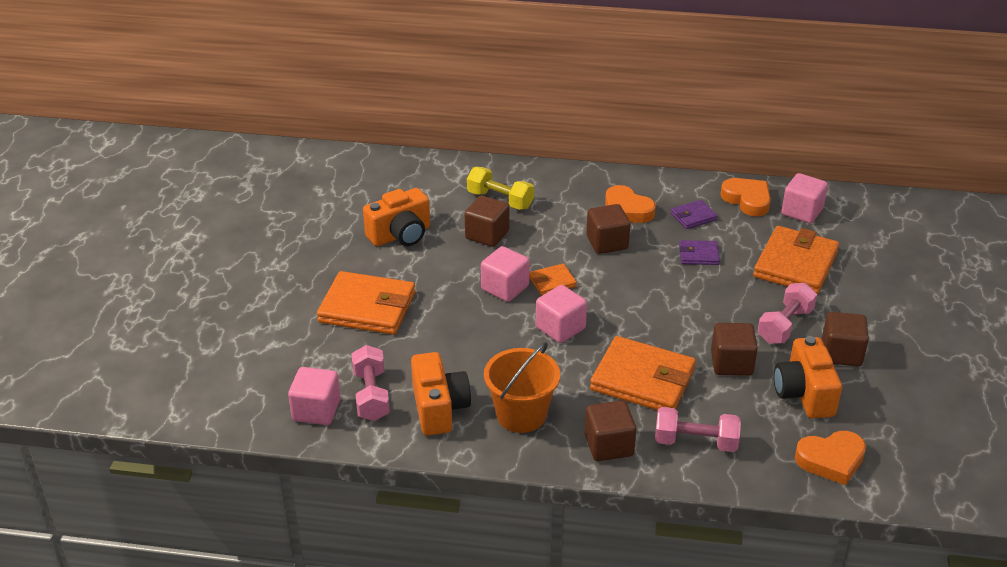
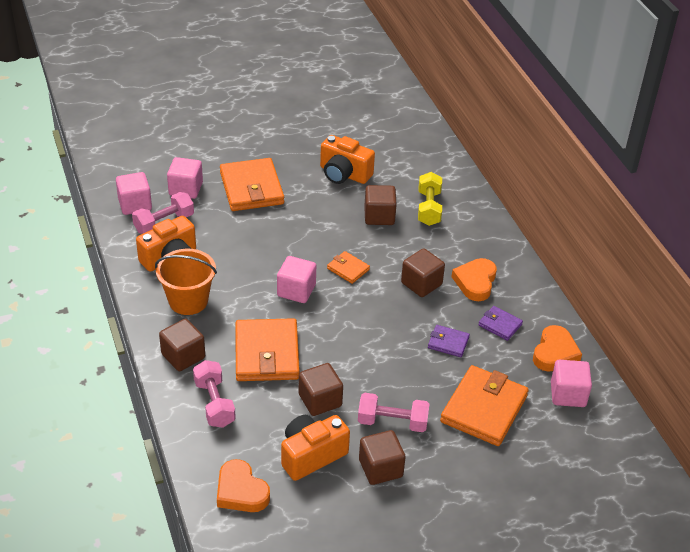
camera: 60 degrees right, 5 degrees up
(505, 288) = (322, 247): pink cube -> pink cube (186, 189)
(698, 255) = (448, 343): purple wallet -> purple wallet turned 45 degrees counterclockwise
(795, 264) = (484, 409): orange wallet -> orange wallet turned 60 degrees counterclockwise

